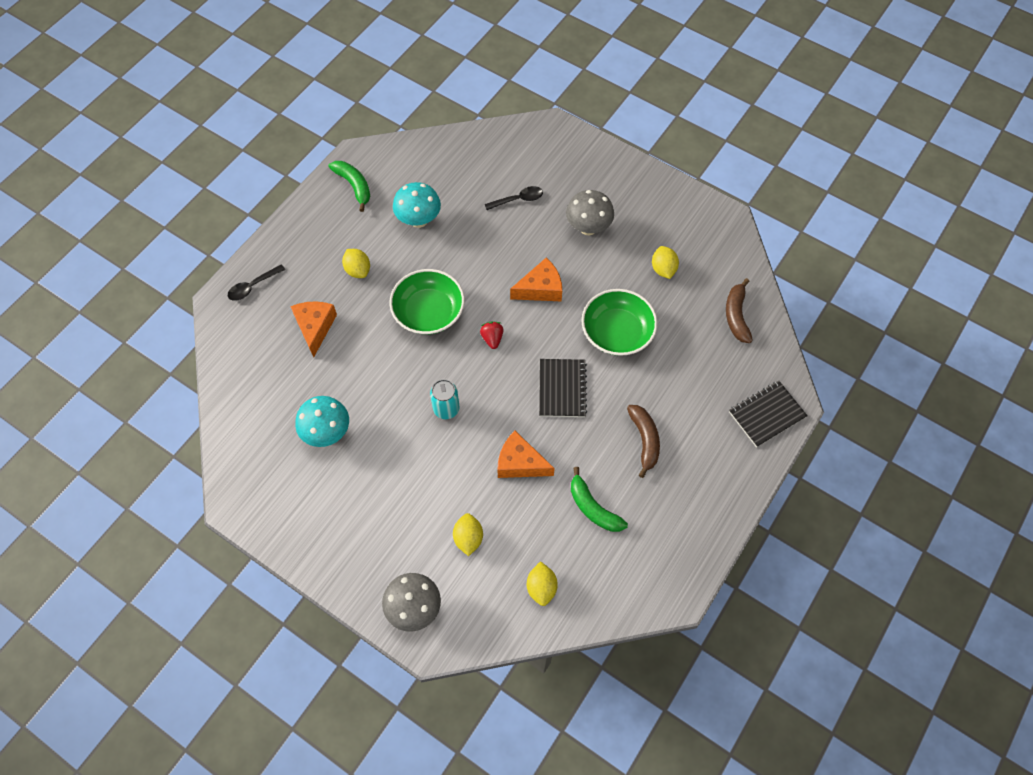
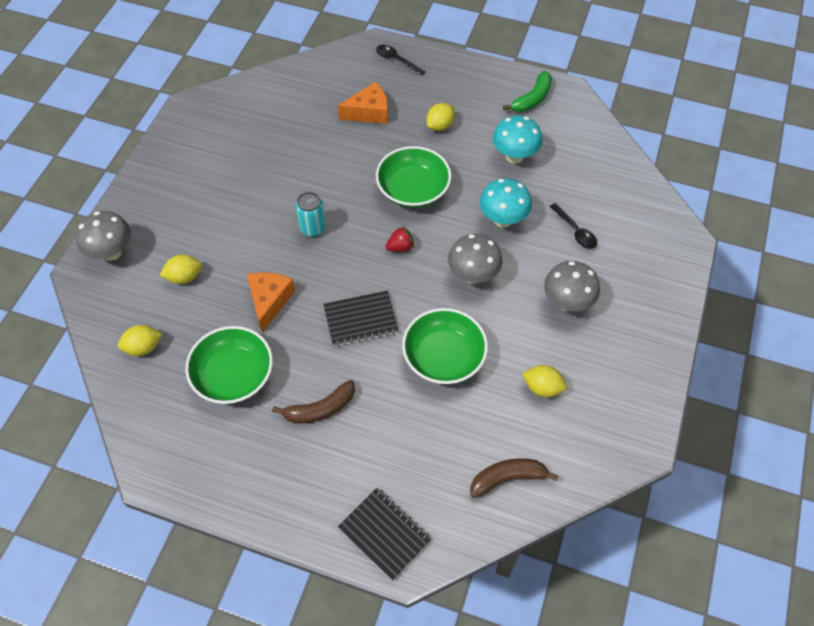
camera: 75 degrees right, 5 degrees down
(327, 432) = (267, 148): turquoise mushroom -> turquoise mushroom (503, 219)
(540, 289) = (473, 275): orange cheese -> grey mushroom
(593, 508) = (233, 375): green banana -> green bowl
(663, 269) = (542, 387): yellow lemon -> yellow lemon turned 45 degrees clockwise

